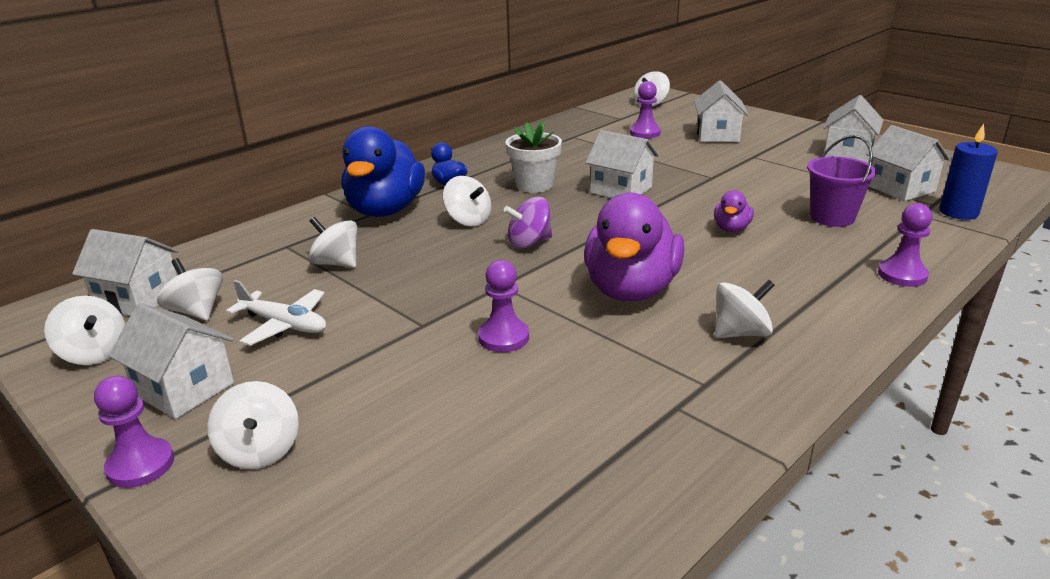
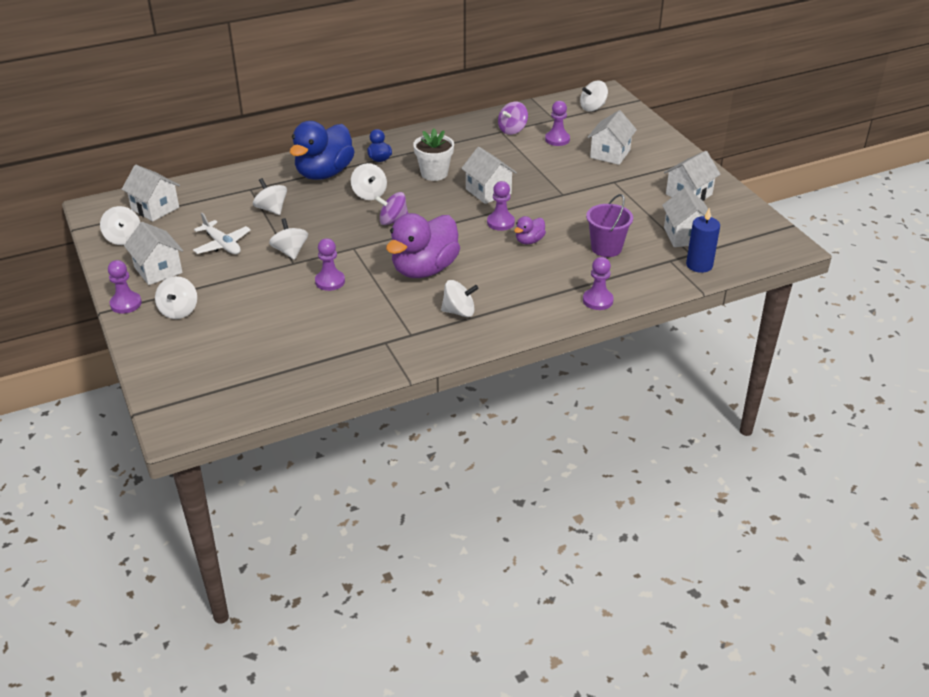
camera: 20 degrees right, 10 degrees up
(197, 311) = (182, 224): white spinning top -> white spinning top (290, 251)
(585, 133) = (512, 130): none -> purple spinning top
(672, 217) = (500, 222): none -> purple pawn

